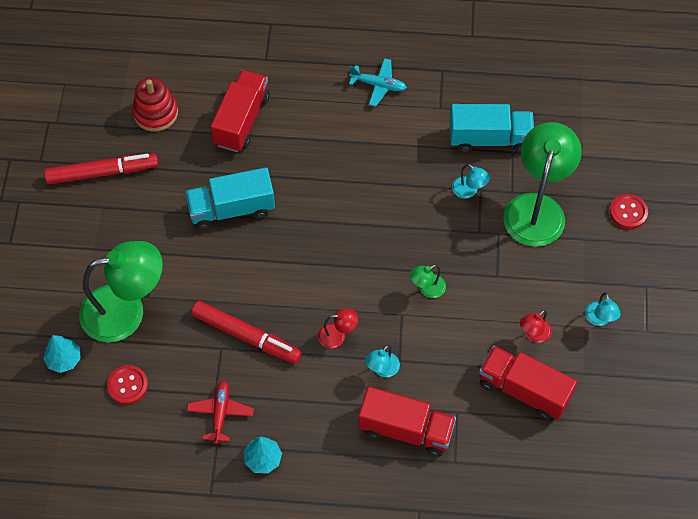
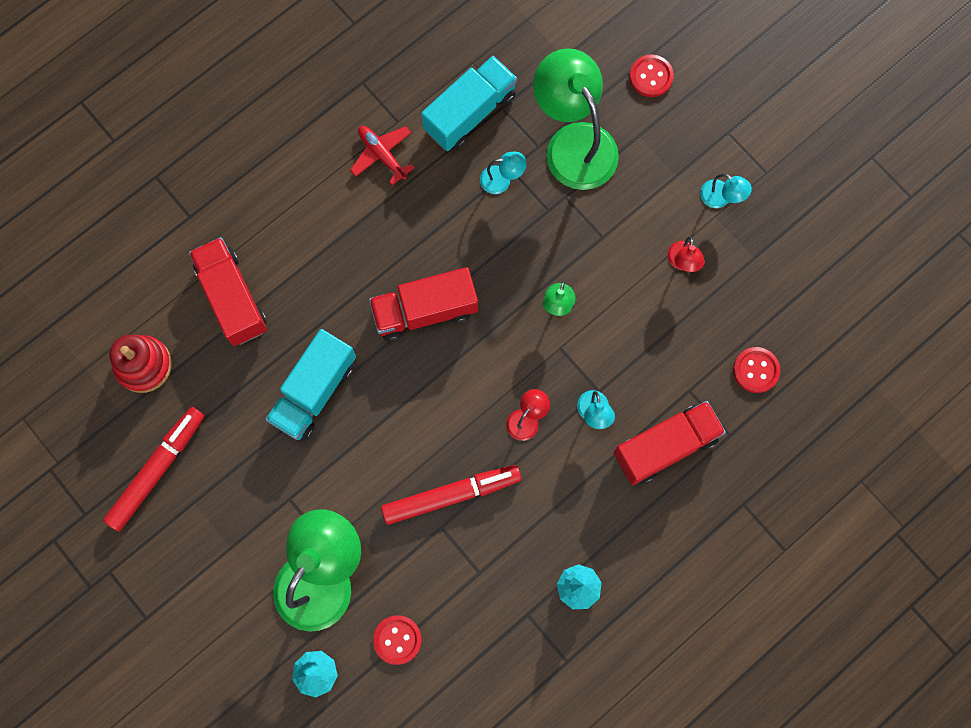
camera: 45 degrees left, 15 degrees up
(220, 413) = (502, 584): red plane -> red plane (382, 155)
(378, 85) = (320, 149): turquoise plane -> none
(513, 439) = (756, 370): none -> red button
(523, 390) = (722, 320): red truck -> red truck (425, 311)

